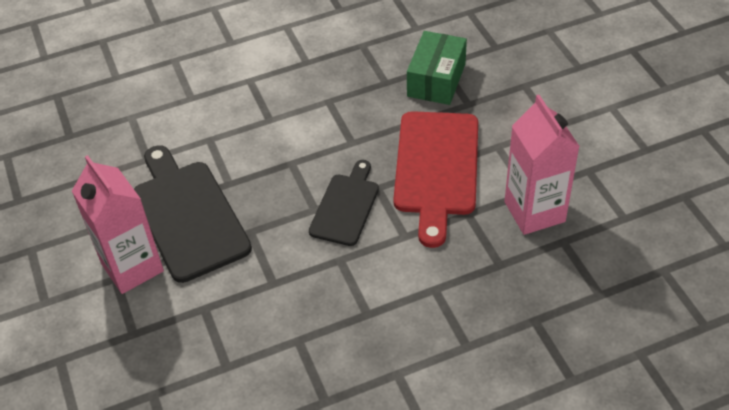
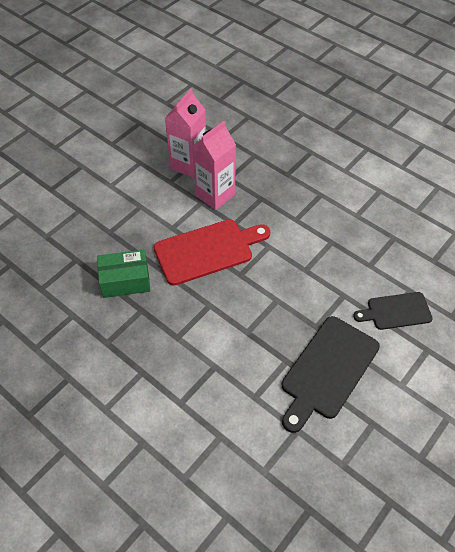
camera: 120 degrees left, 5 degrees up
(132, 267) = (387, 379): pink carton -> pink carton (188, 164)
(346, 206) = (265, 284): black cutting board -> black cutting board (396, 311)

